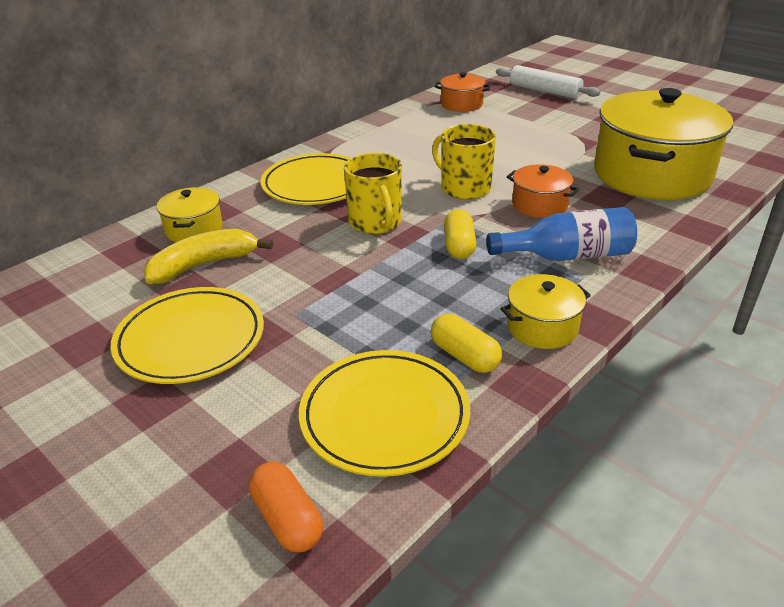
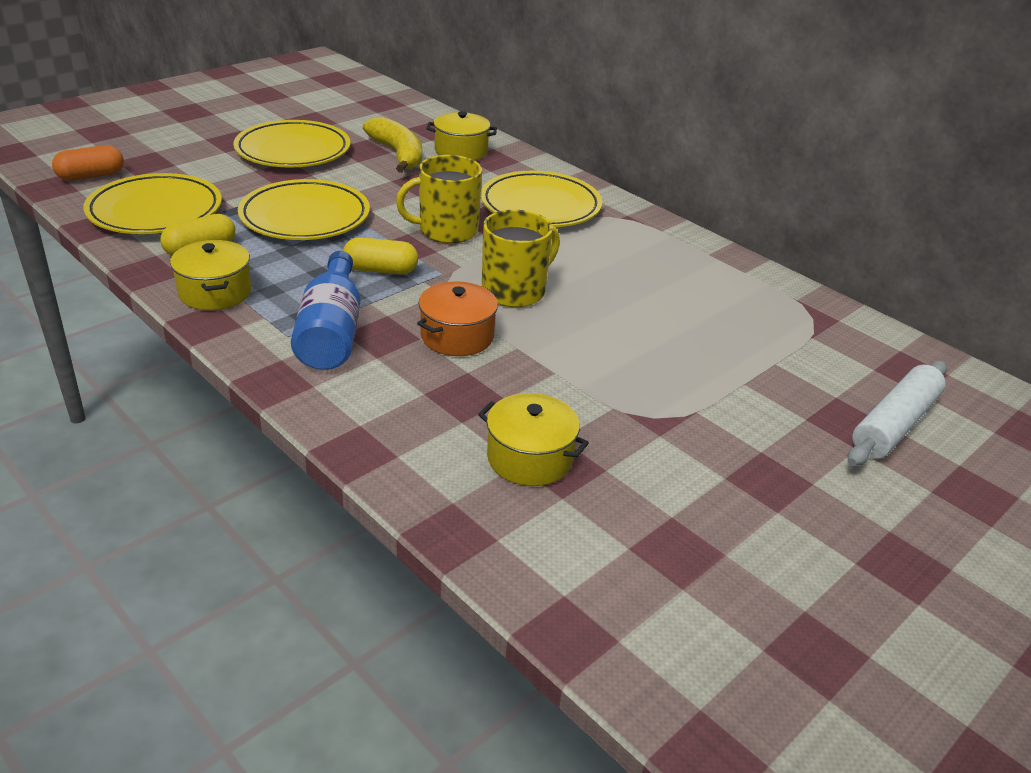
camera: 90 degrees right, 0 degrees up
(369, 301) = (305, 217): none -> yellow plate
(461, 104) = (804, 327): orange pot -> none
(651, 174) = (529, 458): yellow pot -> yellow pot, size x0.45

